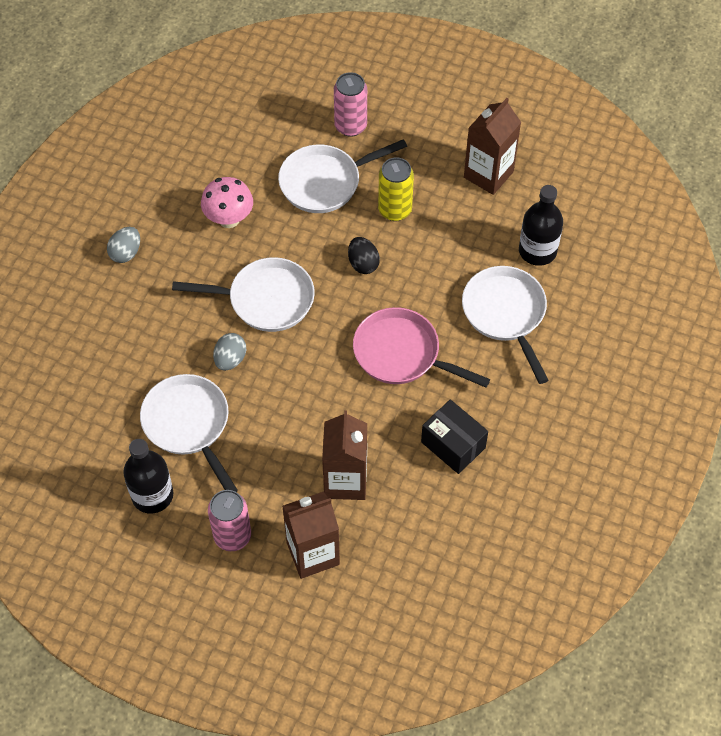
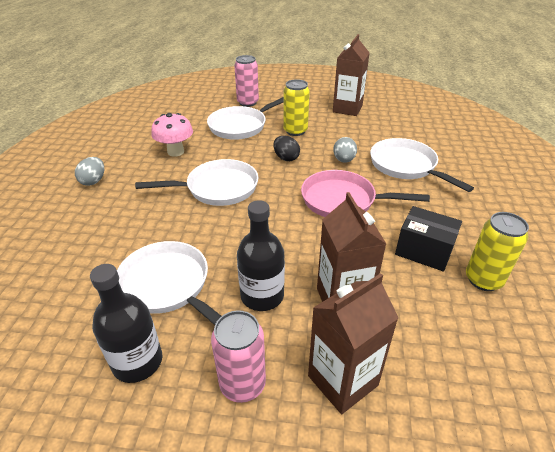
camera: 15 degrees left, 20 degrees down
(230, 359) = (198, 230): grey egg -> grey egg (344, 160)
(491, 493) = (483, 280): none -> yellow can
(537, 251) = (403, 134): black bottle -> black bottle (262, 296)

